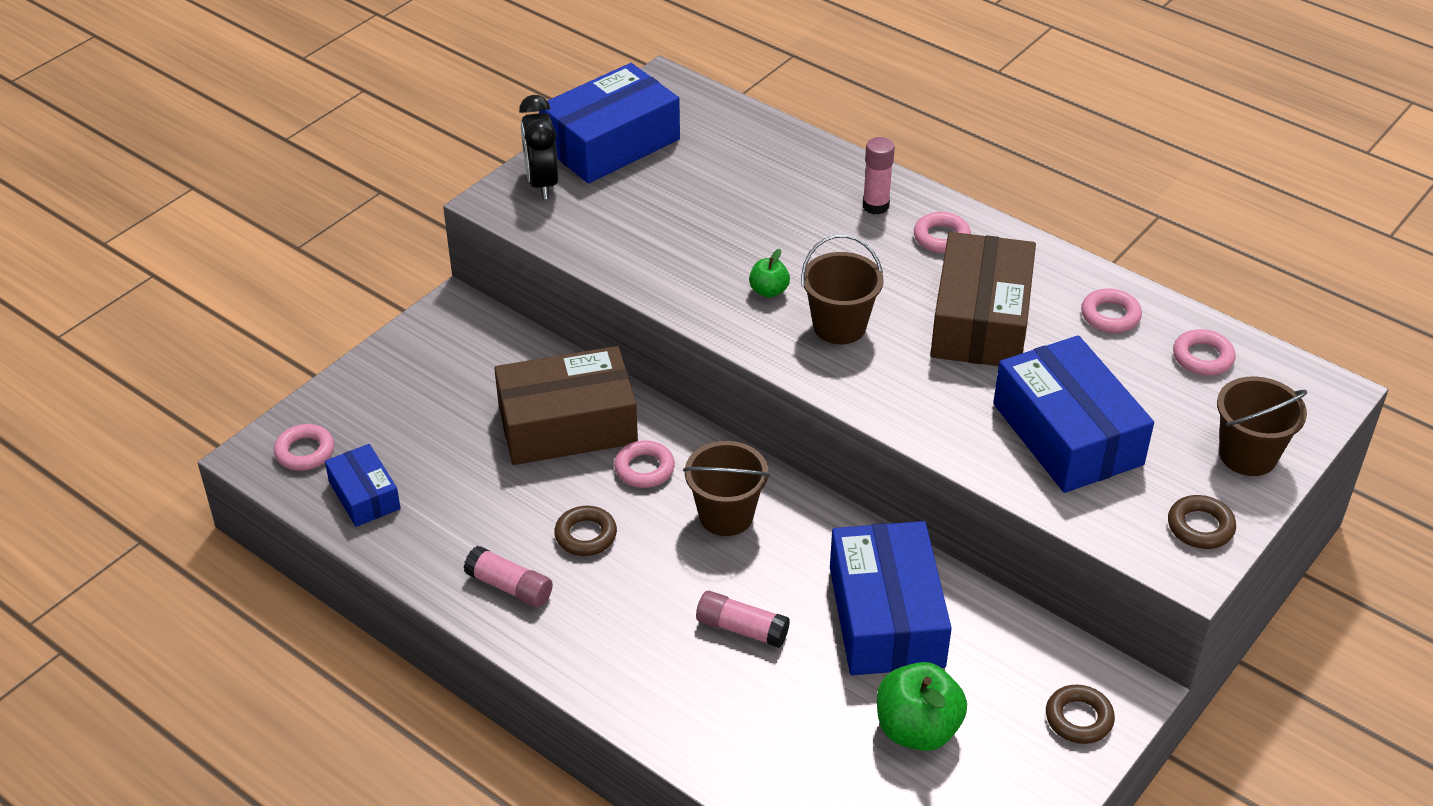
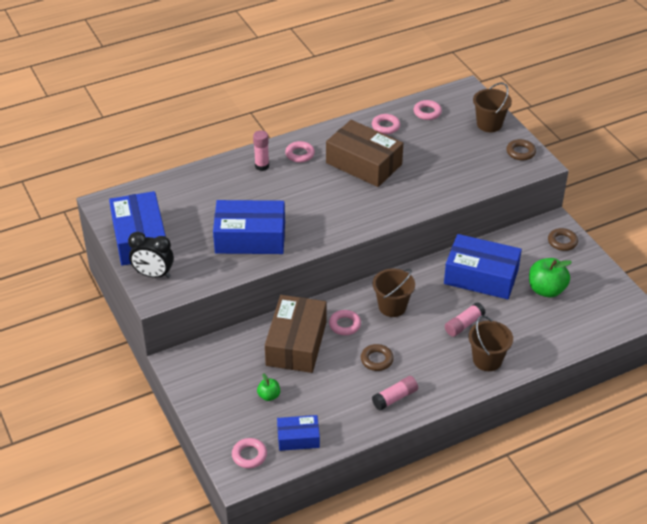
camera: 65 degrees left, 0 degrees up
(769, 291) = (298, 221): green apple -> green apple (269, 396)
(839, 326) = (338, 207): brown bucket -> brown bucket (487, 360)
(1067, 434) = (449, 166): blue box -> blue box (250, 238)

